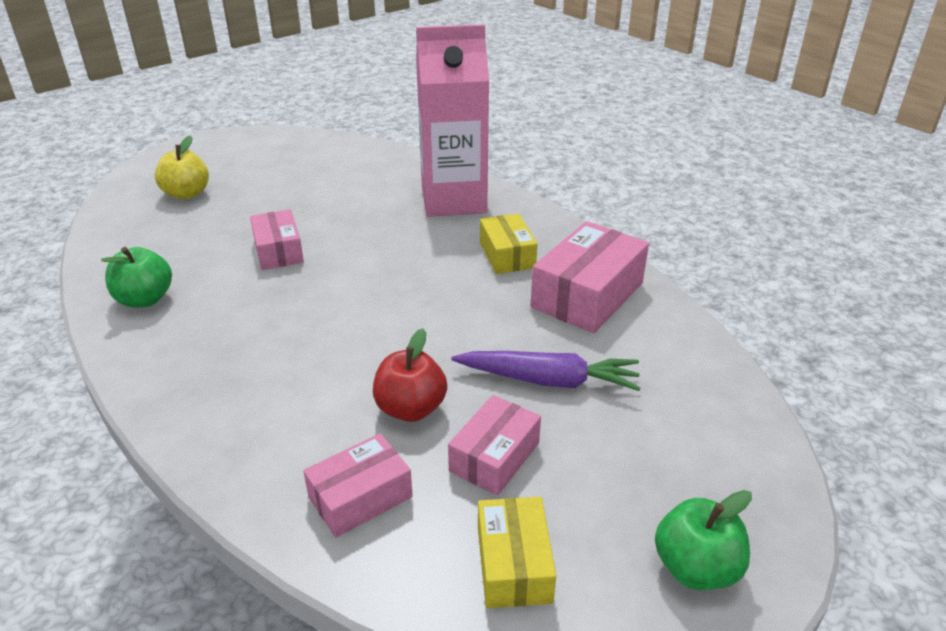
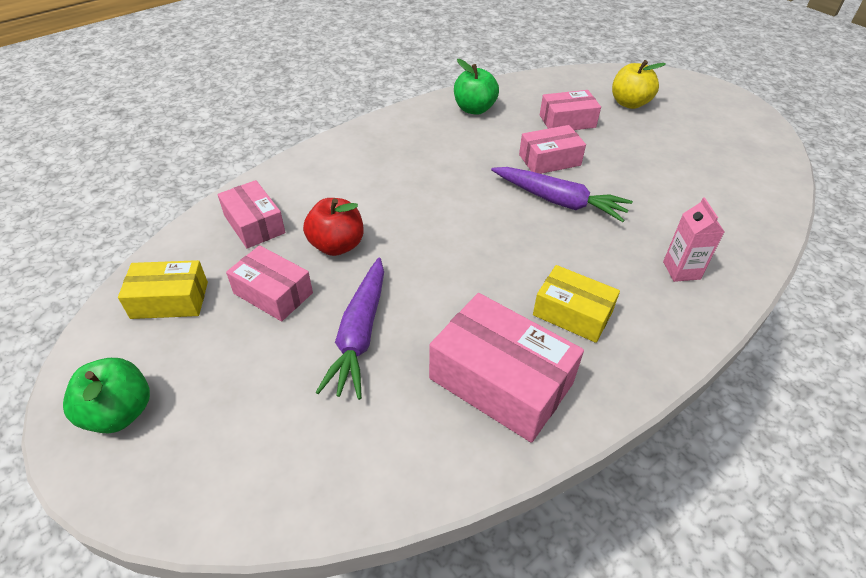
camera: 90 degrees right, 10 degrees up
(205, 234) = (567, 121): none -> pink box
(352, 250) = (559, 201): none -> purple carrot
(453, 200) = (681, 270): pink carton -> pink carton, size x0.41
(507, 255) = (572, 313): yellow box -> yellow box turned 45 degrees clockwise

